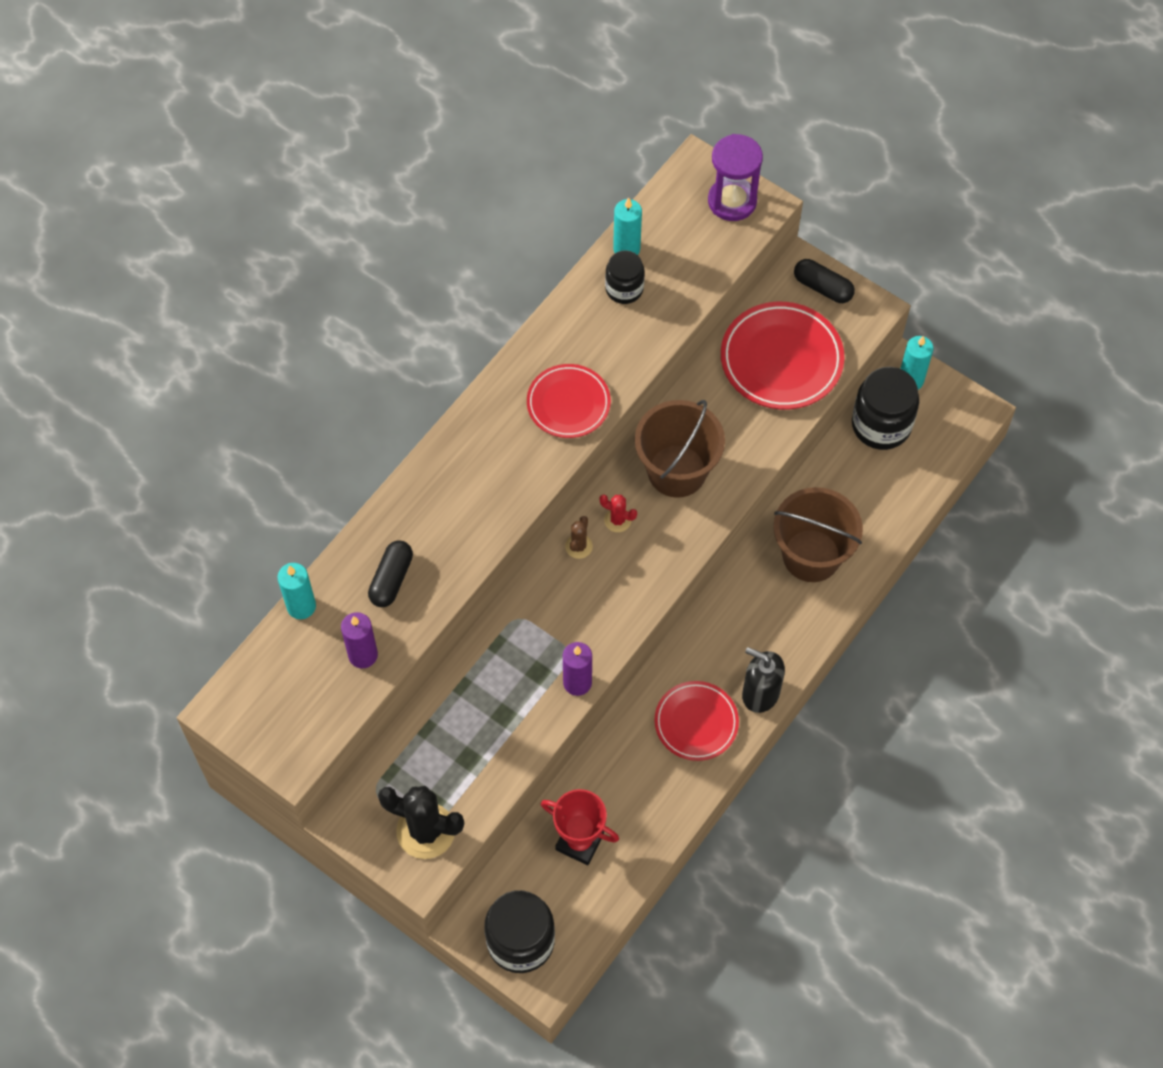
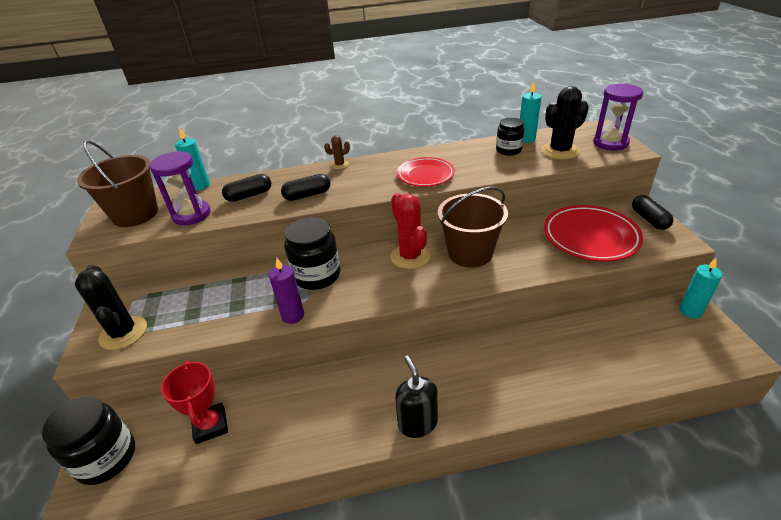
camera: 45 degrees right, 25 degrees down
(363, 655) = (191, 215): purple candle -> purple hourglass
(464, 531) = (307, 195): none -> black capsule
(578, 546) = (375, 256): brown cactus -> brown cactus (339, 165)
(617, 520) = (410, 256): red cactus -> red cactus, size x2.02
(686, 255) = (560, 151): none -> black cactus
(696, 722) = (357, 409): red plate -> none
(811, 555) = (533, 364): brown bucket -> brown bucket (135, 214)
(881, 425) = (648, 323): black jar -> black jar (317, 275)

